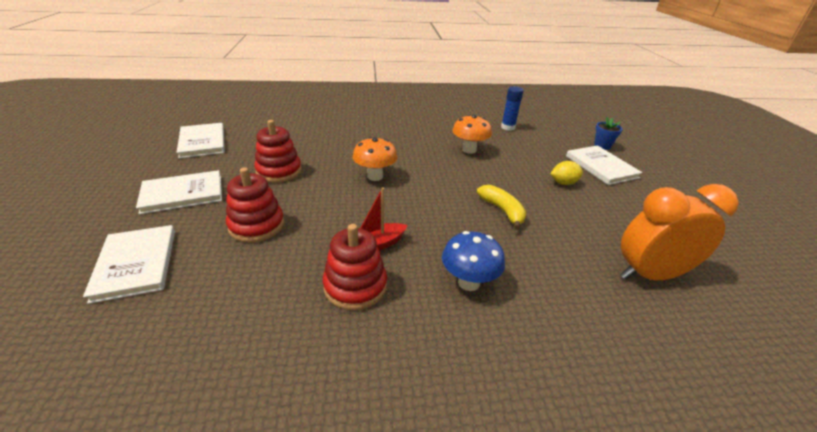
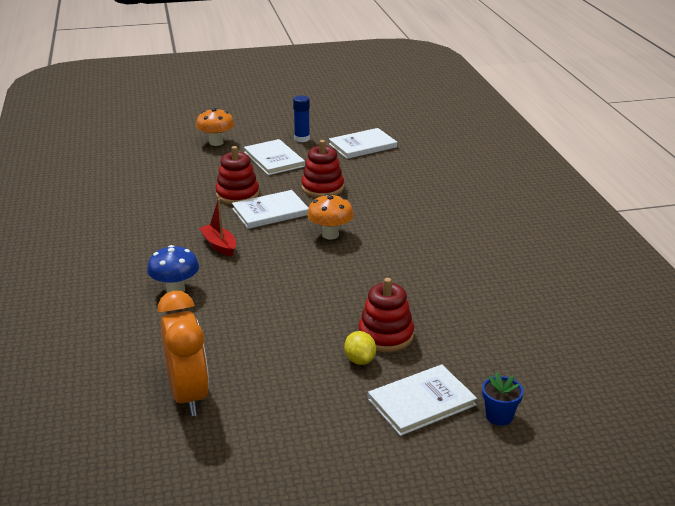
camera: 85 degrees right, 5 degrees down
(136, 264) = (190, 166): white book -> white book (270, 212)
(355, 286) = (170, 242): red stacking toy -> red stacking toy (385, 335)
(469, 150) = (420, 290): orange mushroom -> orange mushroom (216, 142)
(502, 211) = (284, 310): yellow banana -> none
(508, 127) = (515, 324): blue glue stick -> blue glue stick (302, 139)

